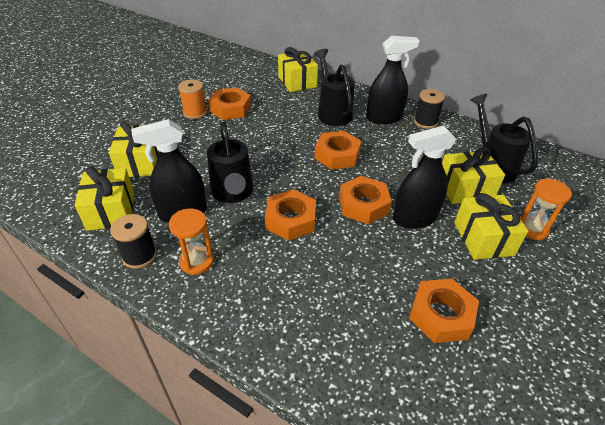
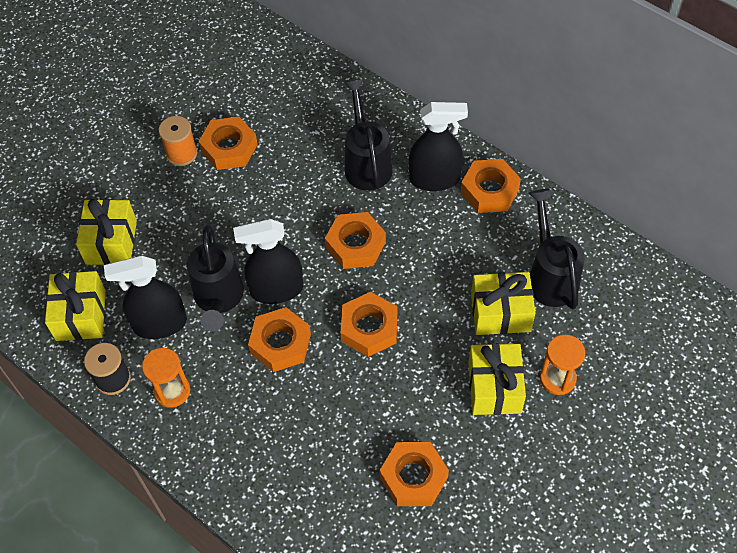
camera: 10 degrees right, 15 degrees up
(297, 82) = (329, 95): yellow gift -> none
(414, 218) = (424, 352): black spray bottle -> black spray bottle (276, 290)
(425, 122) = (489, 191): black spool -> orange nut

